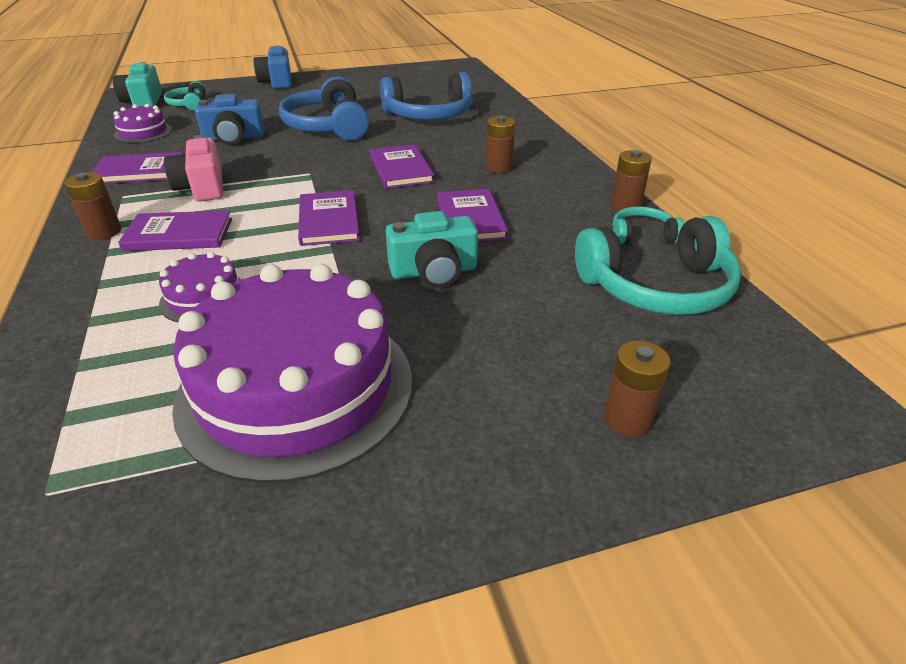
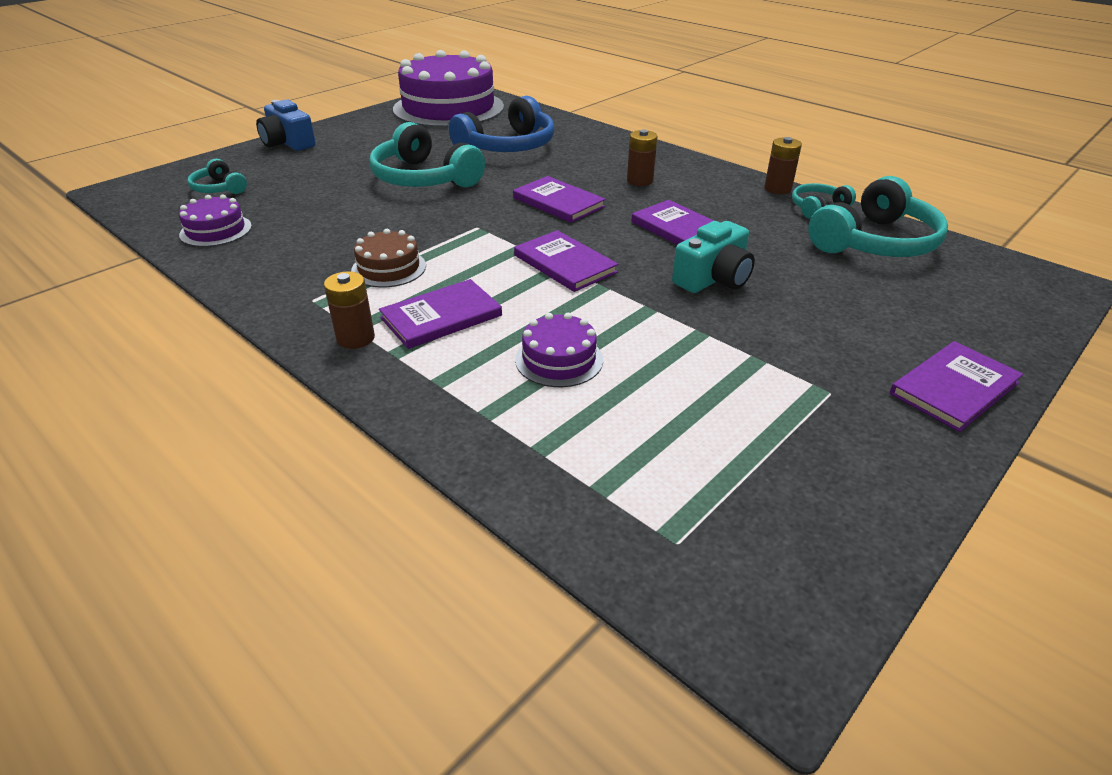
camera: 30 degrees left, 0 degrees up
(140, 171) = (288, 271): purple book -> purple book (953, 388)
(143, 101) = (152, 197): turquoise camera -> none
(202, 187) = (389, 268): pink camera -> brown cake
(233, 138) = (339, 212): blue camera -> none
(296, 388) = (743, 396): purple cake -> purple cake (448, 108)
(328, 126) = (424, 178): blue headphones -> turquoise headphones
(627, 419) = (968, 332): brown battery -> none

